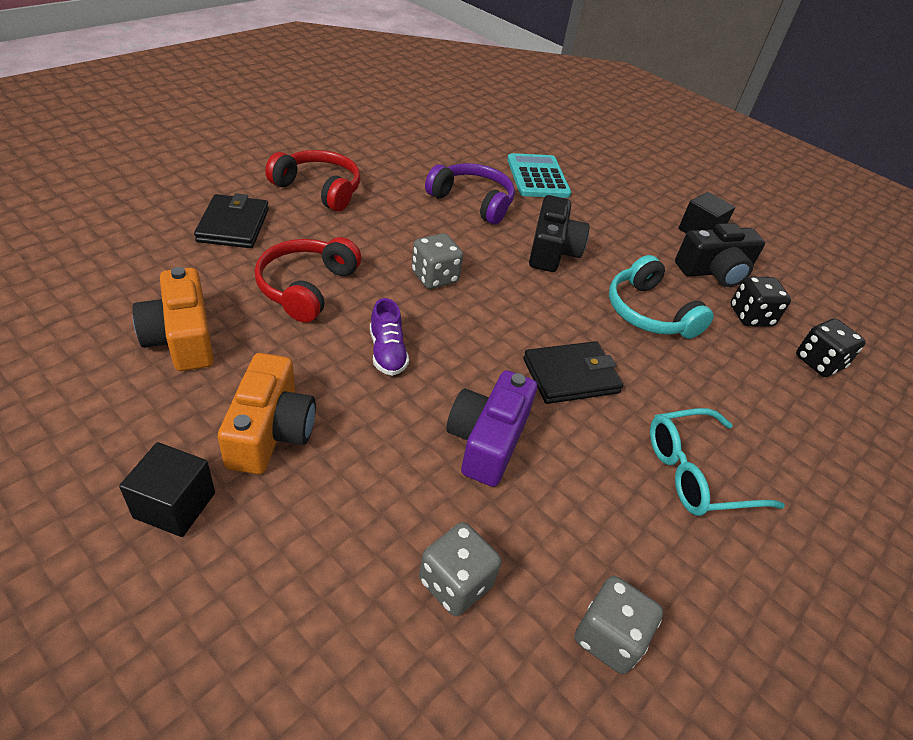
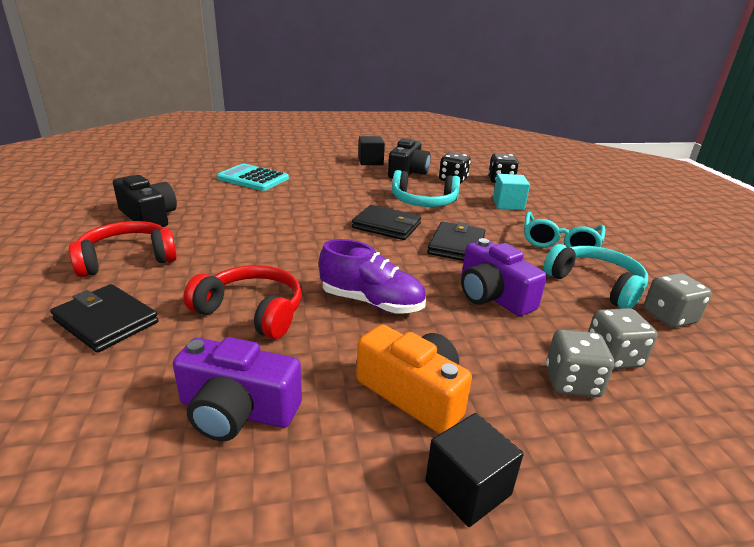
camera: 50 degrees left, 15 degrees down
(182, 338) = (237, 410): orange camera -> purple camera
(306, 287) = (252, 312): red headphones -> red headphones turned 150 degrees clockwise
(387, 352) = (372, 302): purple shoe -> purple shoe, size x1.54
(434, 277) = (310, 252): grey dice -> grey dice (572, 382)
(472, 202) = (245, 207): purple headphones -> none
(550, 306) = (386, 226): none -> black wallet
(552, 250) = (334, 204): black camera -> black camera (149, 217)
(614, 536) = (595, 285): none -> turquoise headphones
(748, 390) = (508, 204): none -> turquoise cube

